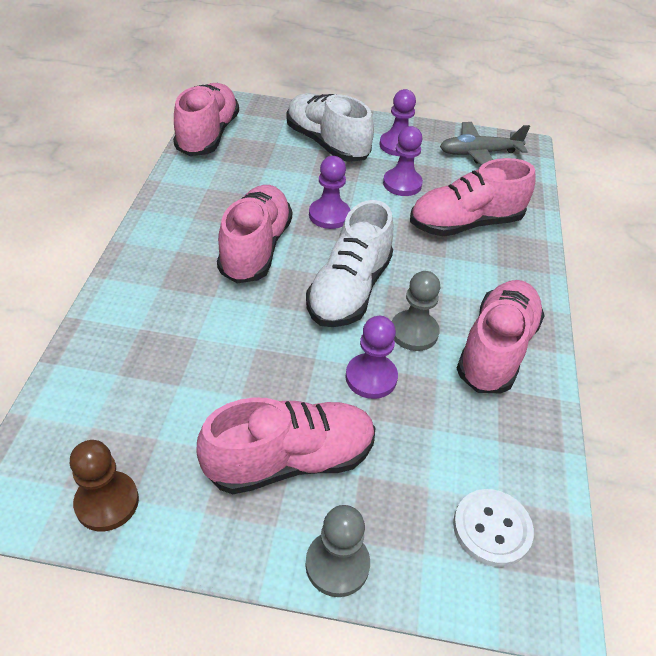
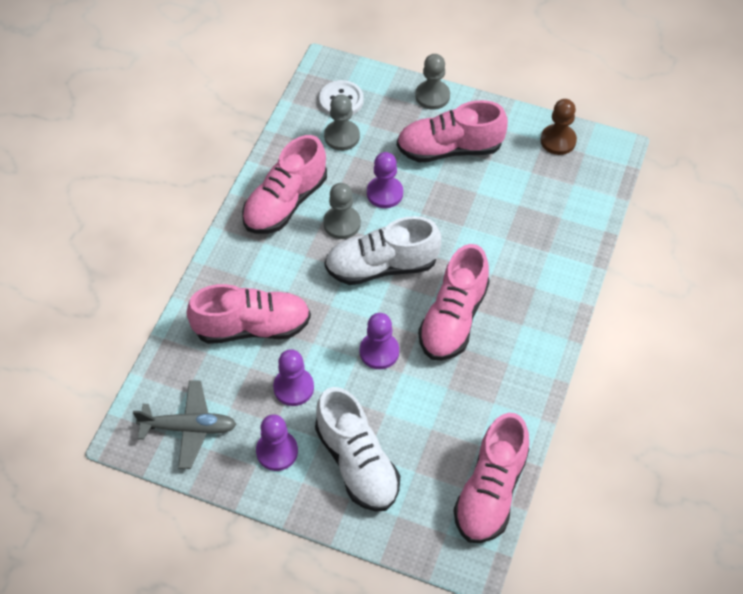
camera: 165 degrees left, 10 degrees up
(349, 290) = (381, 266): white shoe -> white shoe turned 135 degrees counterclockwise
(463, 458) = (342, 136): none -> grey pawn

